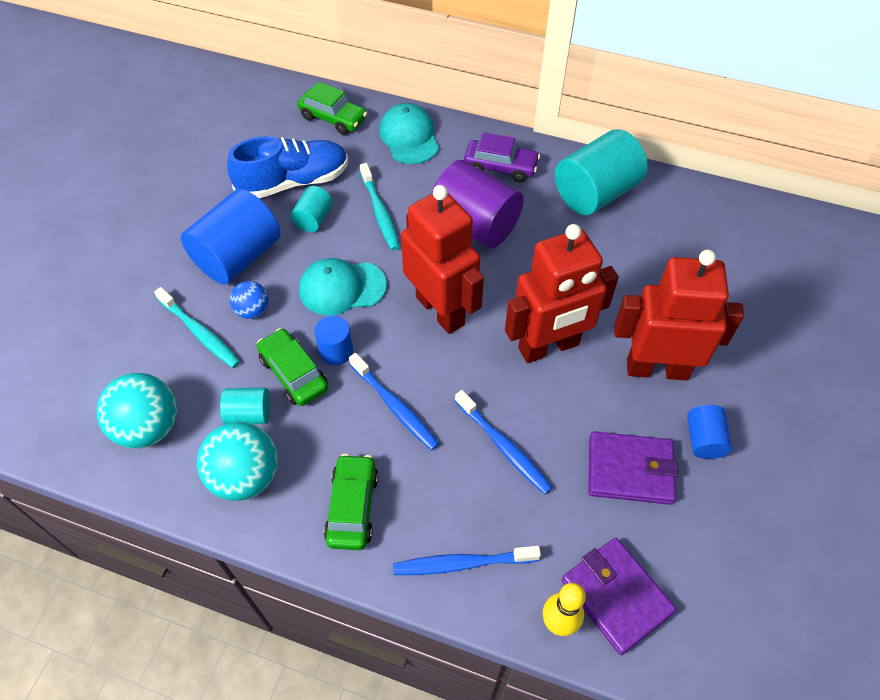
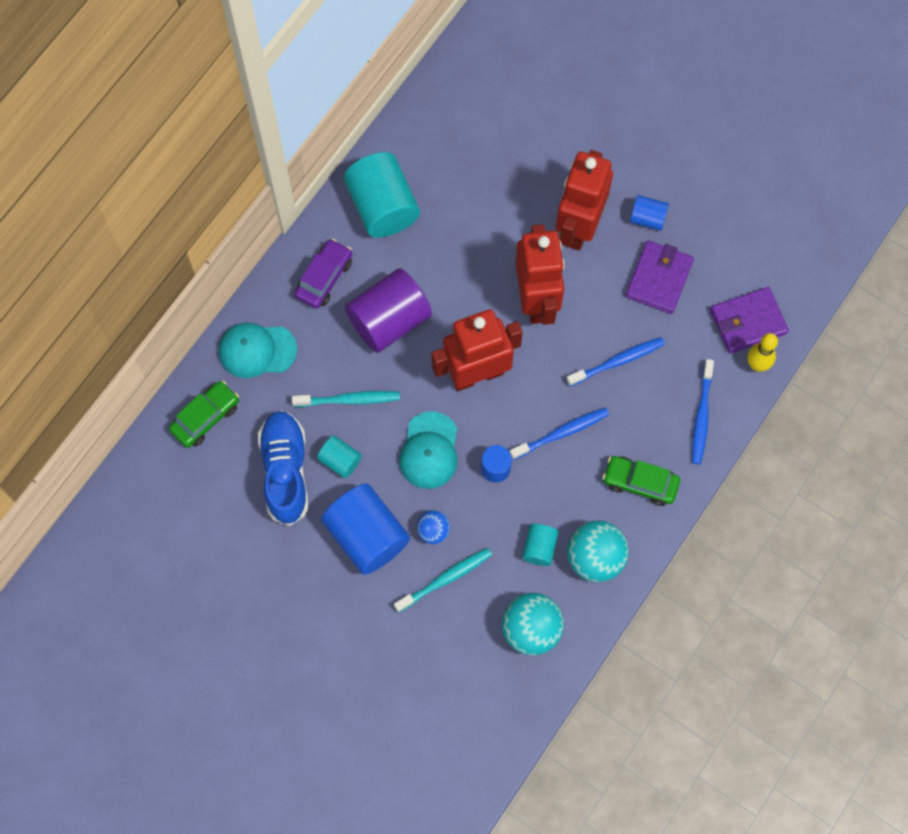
camera: 75 degrees left, 15 degrees up
(293, 373) = (509, 506): green car -> none

